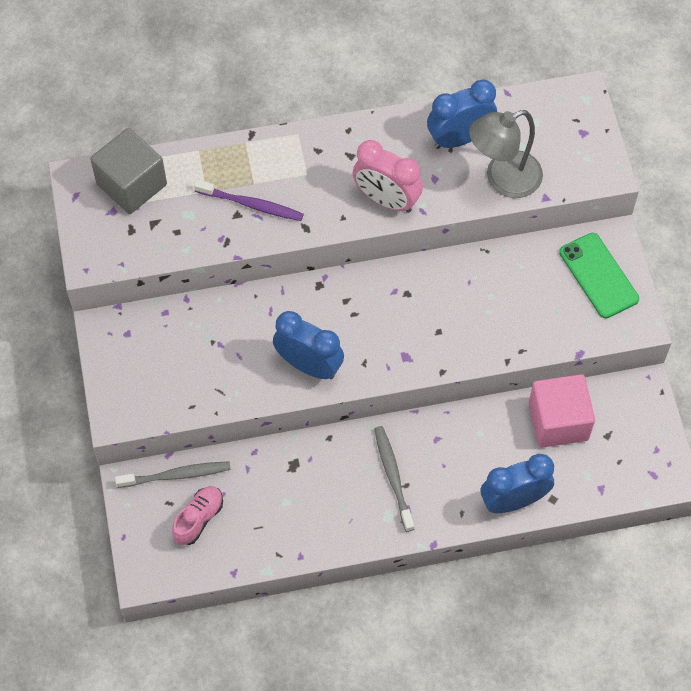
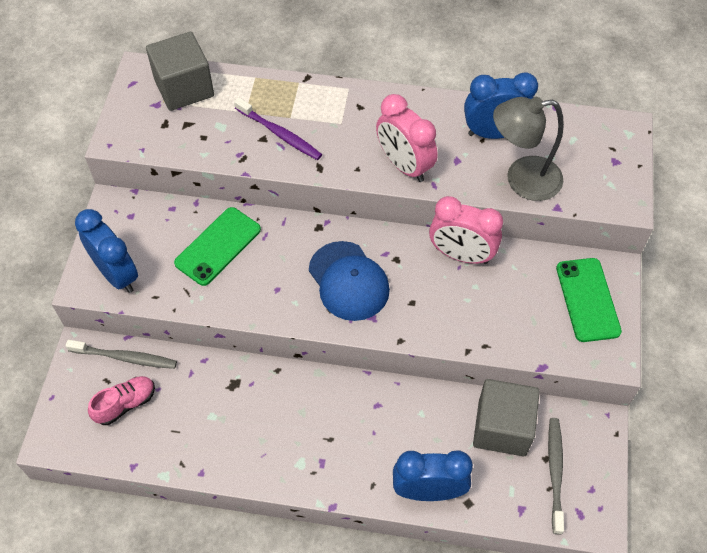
camera: 20 degrees right, 5 degrees down
(229, 336) = (218, 246): none -> green phone
(309, 365) = (278, 294): blue clock -> blue clock (117, 274)
(371, 330) = (348, 281): none -> blue cap
(393, 476) = (321, 427): grey toothbrush -> grey toothbrush (555, 472)
(466, 269) = (461, 255): none -> pink clock
(558, 421) = (502, 428): pink cube -> grey cube

